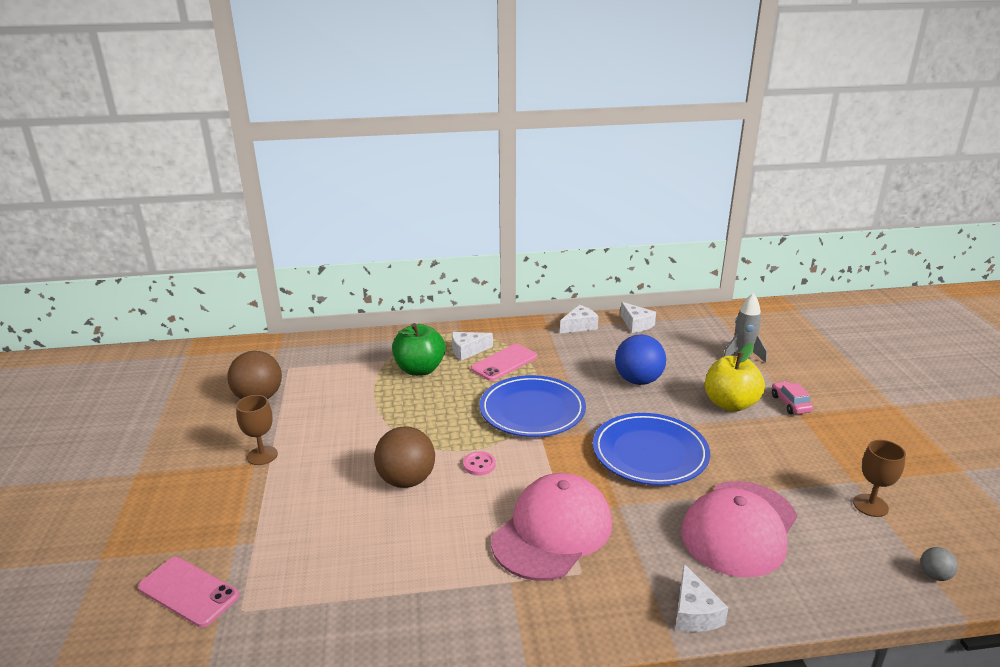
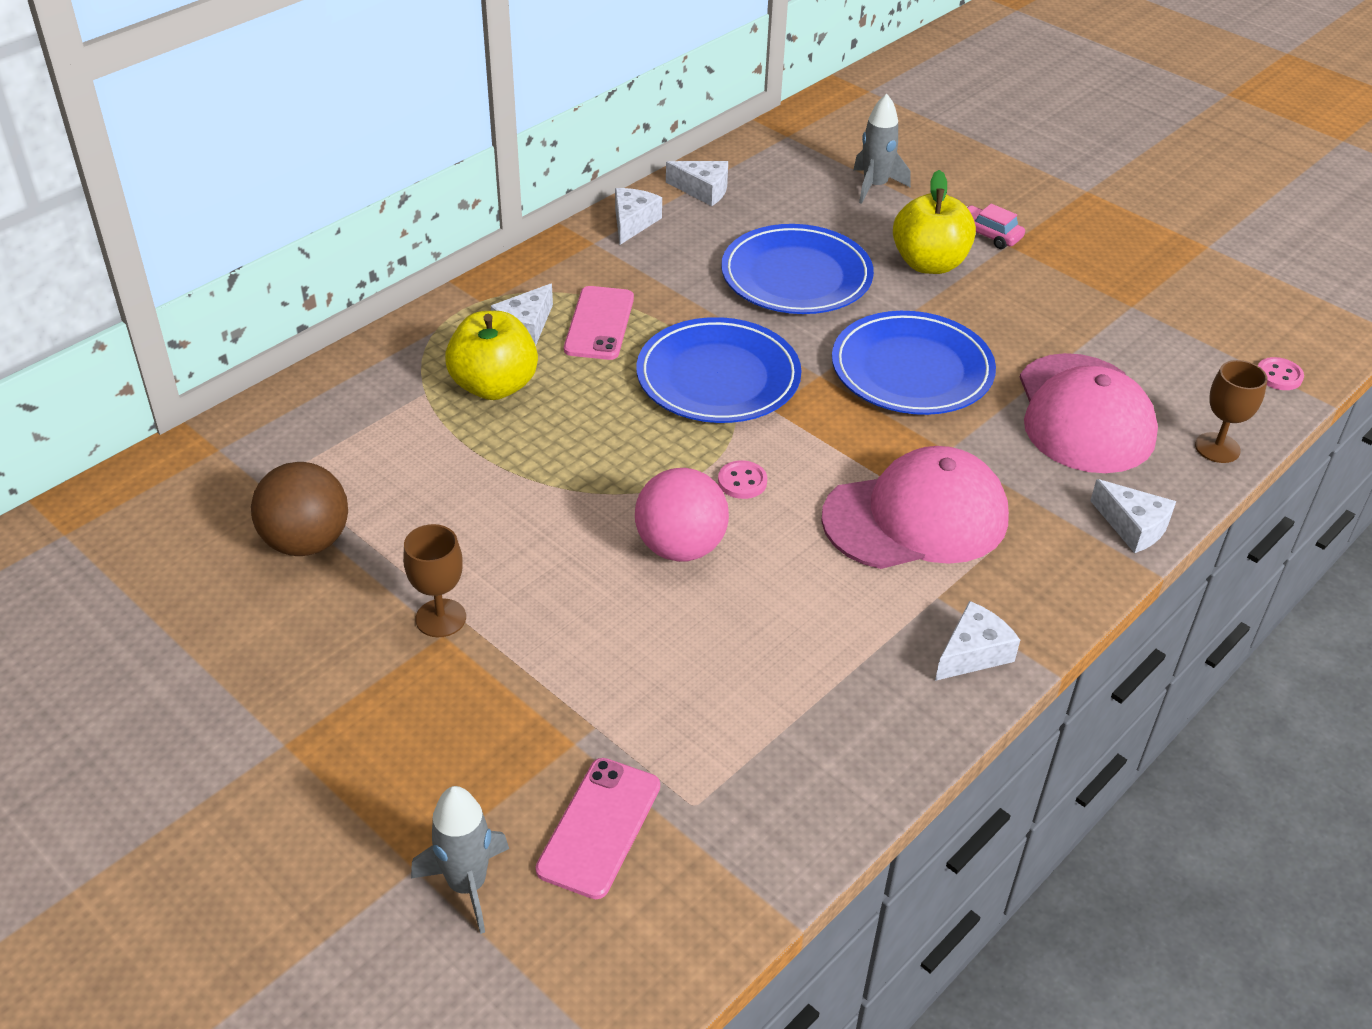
camera: 40 degrees left, 15 degrees up
(105, 580) = (467, 885): none -> grey rocket
(188, 592) = (599, 827): pink phone -> pink phone turned 60 degrees counterclockwise
(406, 480) = (680, 547): brown ball -> pink ball
(420, 369) = (494, 386): green apple -> yellow apple
(490, 626) = (973, 653): none -> white cheese
(552, 531) = (916, 517): pink cap -> pink cap turned 75 degrees clockwise
(638, 380) = (796, 276): blue ball -> blue plate
(870, 505) = (1169, 327): brown goblet -> brown goblet (1217, 448)
(934, 575) = (1279, 376): grey ball -> pink button

